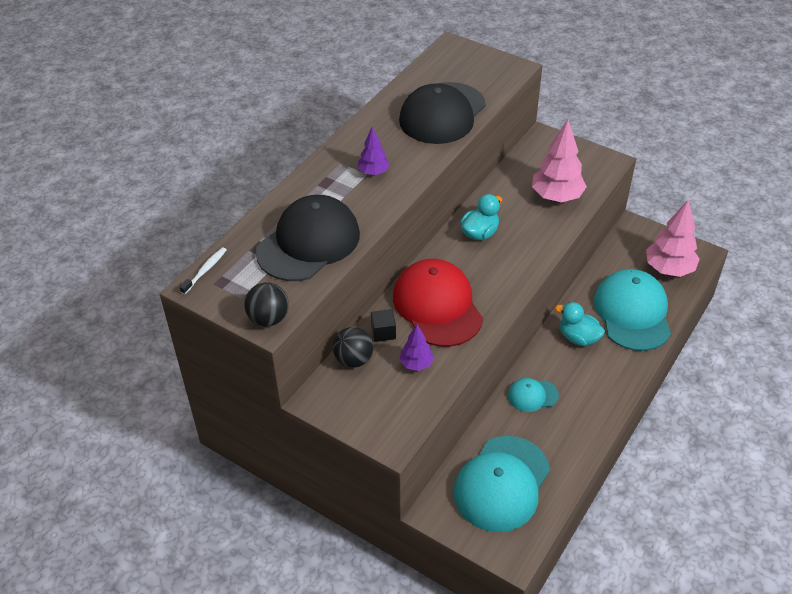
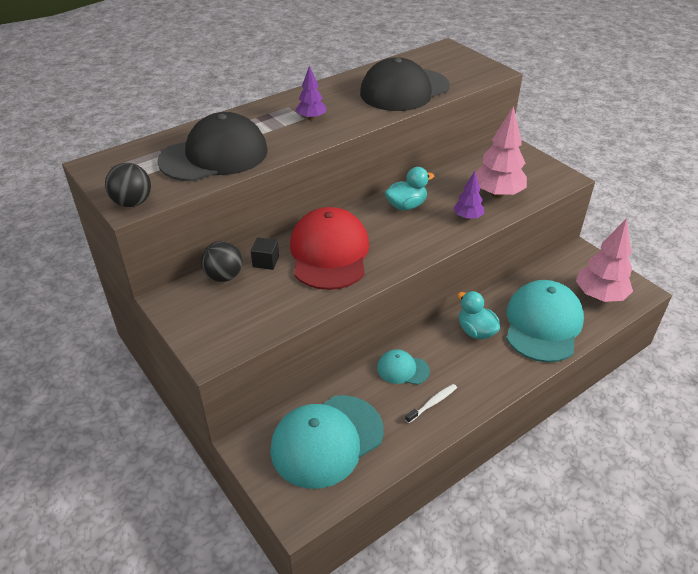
camera: 20 degrees right, 5 degrees down
(205, 270) = (111, 156): white toothbrush -> white toothbrush (432, 403)
(416, 364) = (278, 295): purple tree -> purple tree (467, 217)

